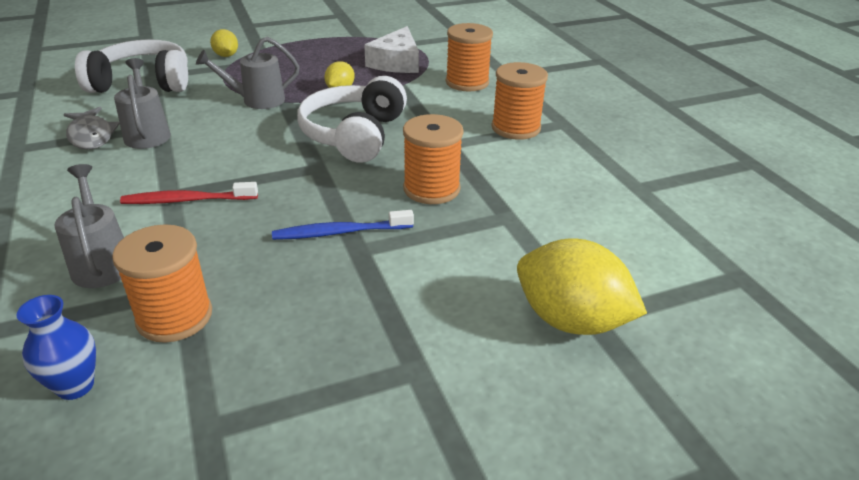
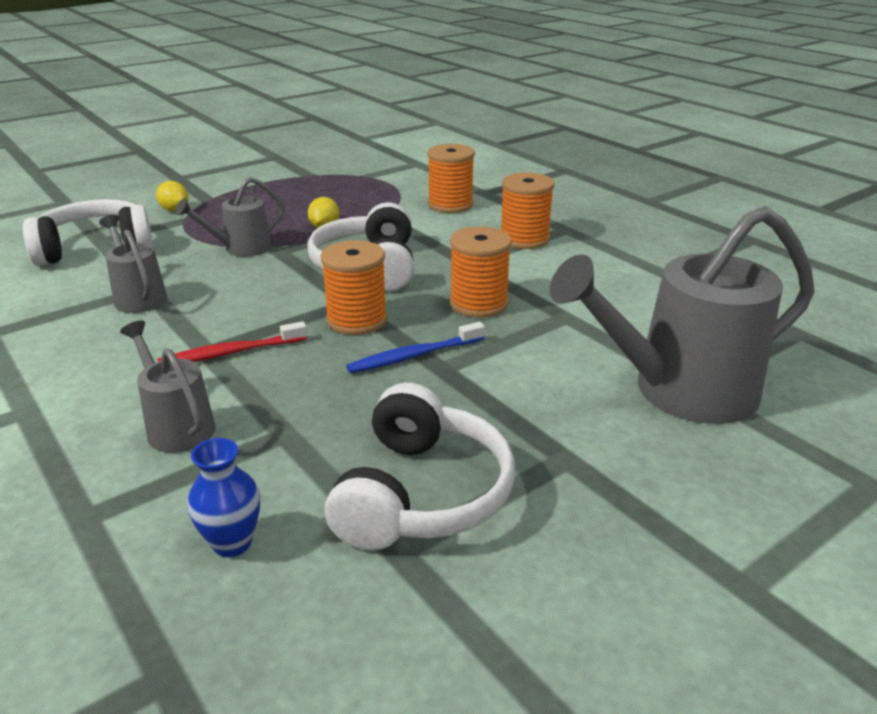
camera: 15 degrees left, 5 degrees down
(91, 136) = (72, 308): grey fish -> none
(174, 316) = (294, 460): orange spool -> orange spool (356, 320)
(261, 376) = (422, 494): none -> white headphones
(396, 62) = (366, 195): white cheese -> none
(571, 320) = (678, 392): yellow lemon -> grey watering can

